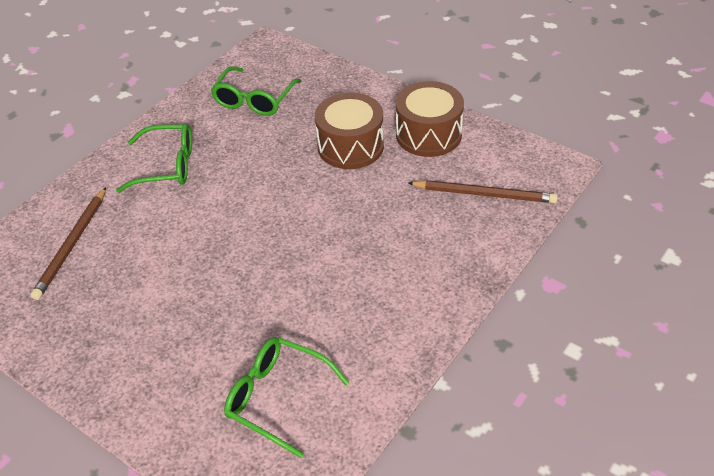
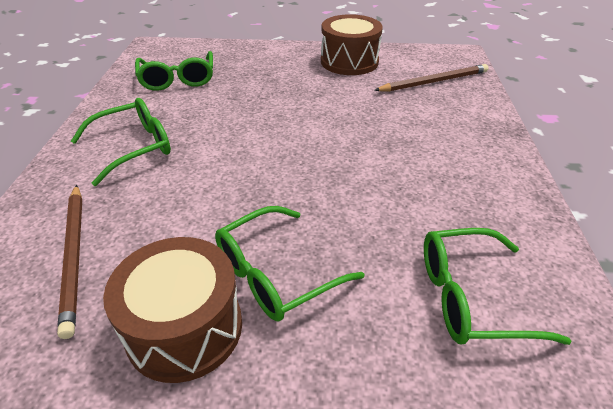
camera: 35 degrees left, 5 degrees down
(175, 317) = (277, 273): none -> green glasses
(350, 146) = (298, 84): brown drum -> brown drum (184, 328)

